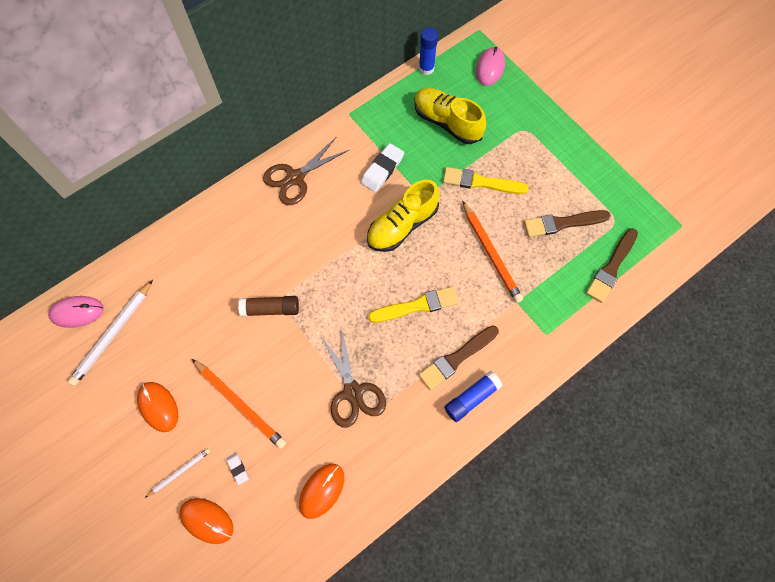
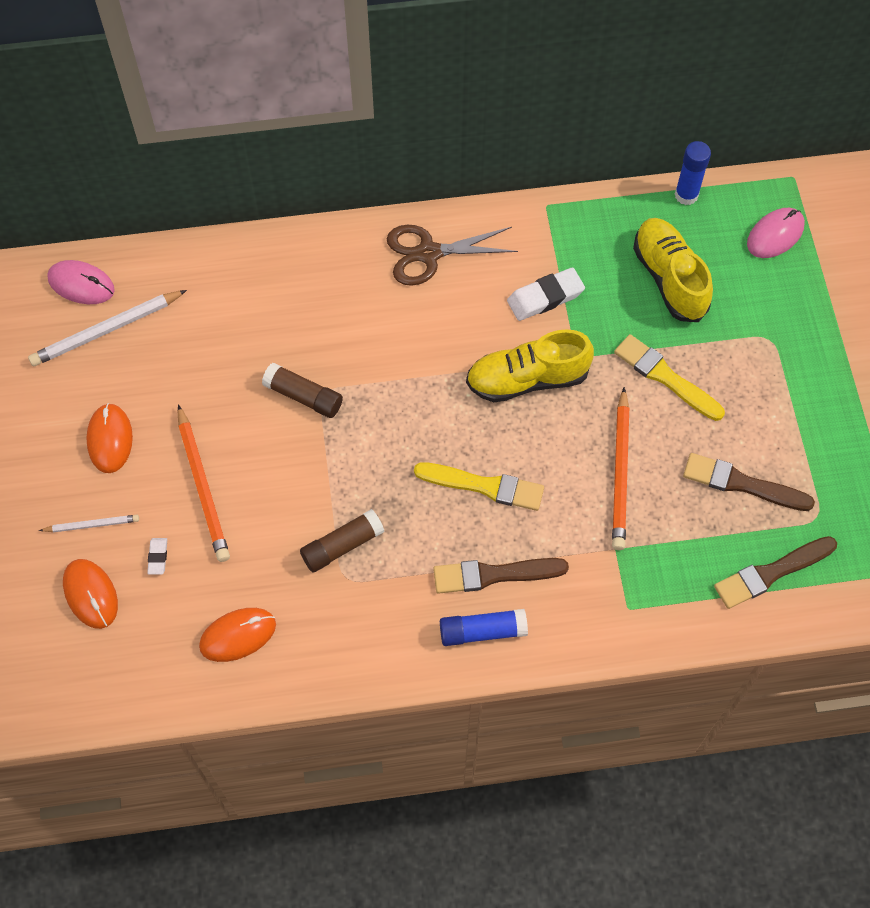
camera: 30 degrees right, 5 degrees down
(353, 392) = (342, 545): brown scissors -> brown glue stick

